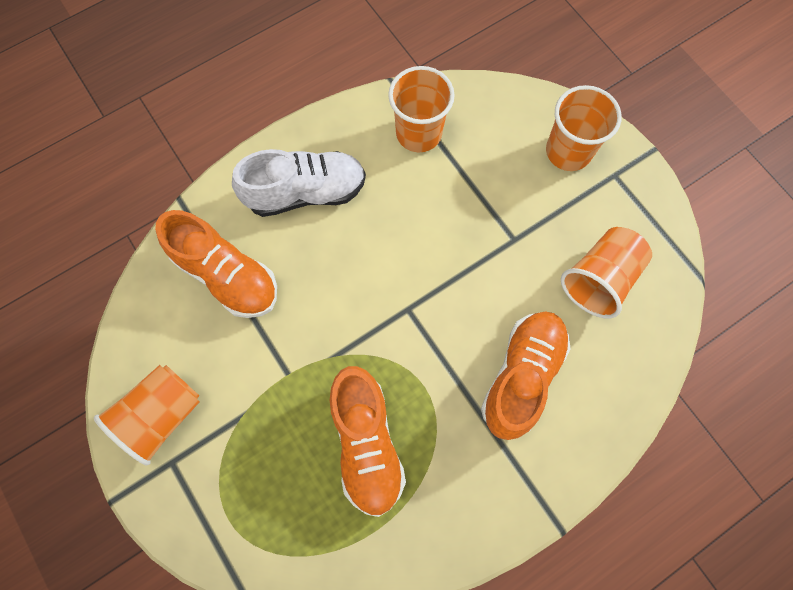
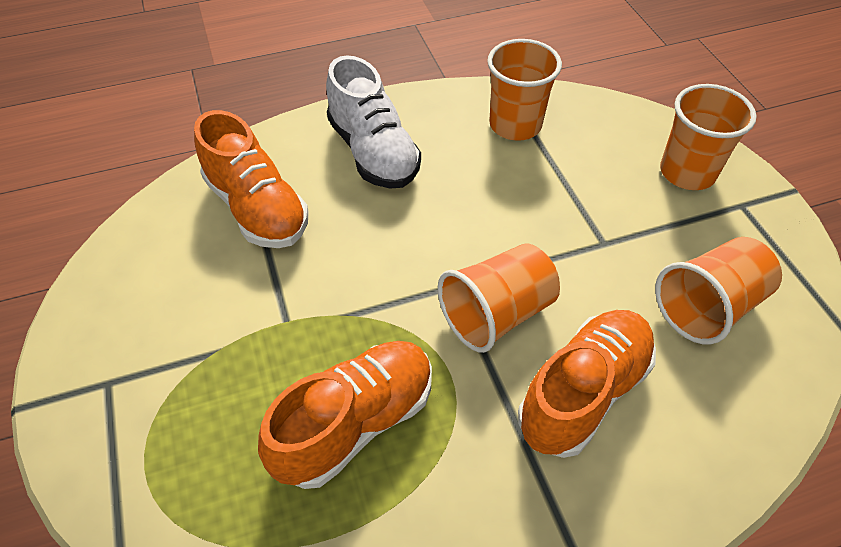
camera: 15 degrees right, 20 degrees down
(161, 415) = (120, 329): orange cup -> orange cup (496, 314)
(306, 192) = (373, 152): white shoe -> white shoe turned 60 degrees clockwise
(366, 443) = (355, 423): orange shoe -> orange shoe turned 135 degrees counterclockwise

